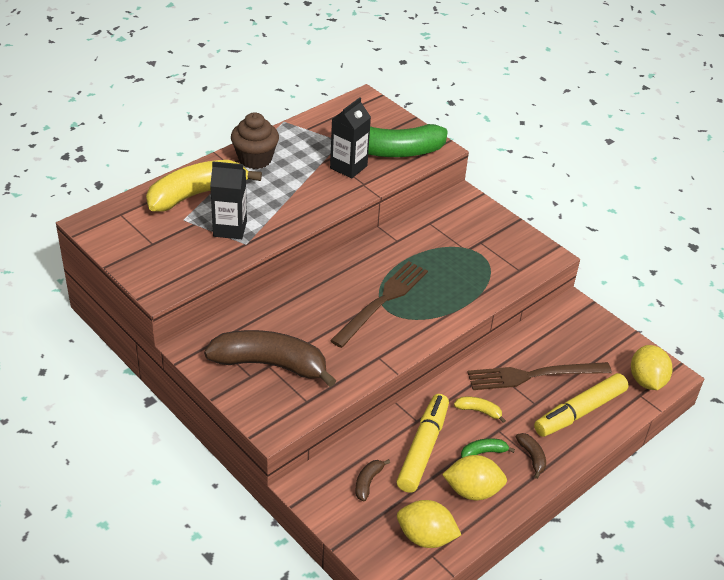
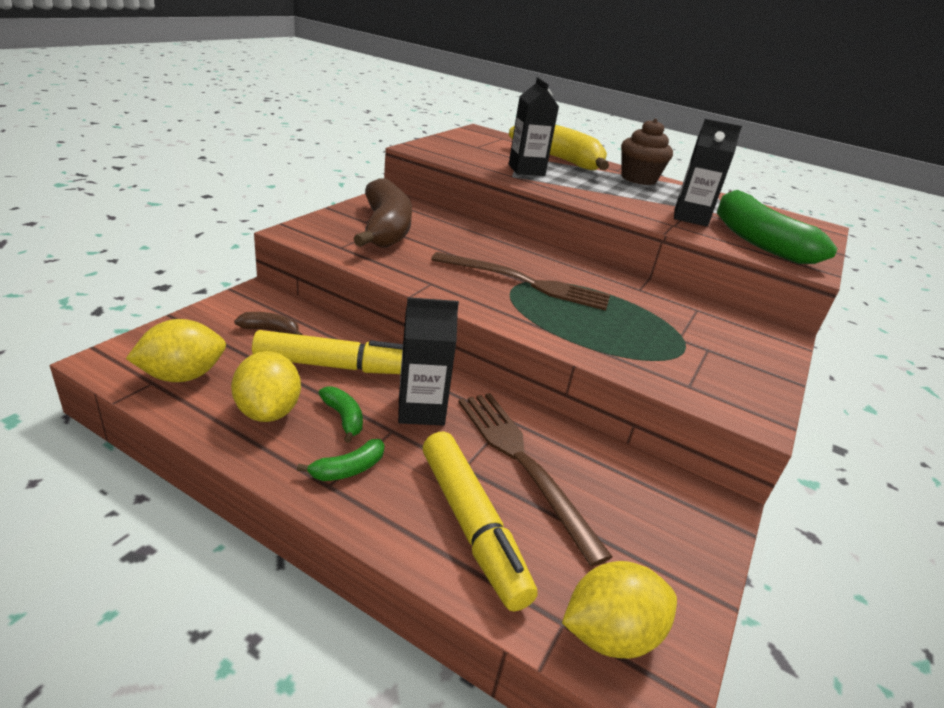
camera: 70 degrees right, 10 degrees down
(425, 537) = (183, 376): yellow lemon -> yellow lemon turned 60 degrees clockwise
(479, 411) = (421, 410): yellow banana -> black carton
(532, 457) = (348, 469): brown banana -> green banana
(579, 412) = (471, 525): yellow marker -> yellow marker turned 150 degrees counterclockwise

